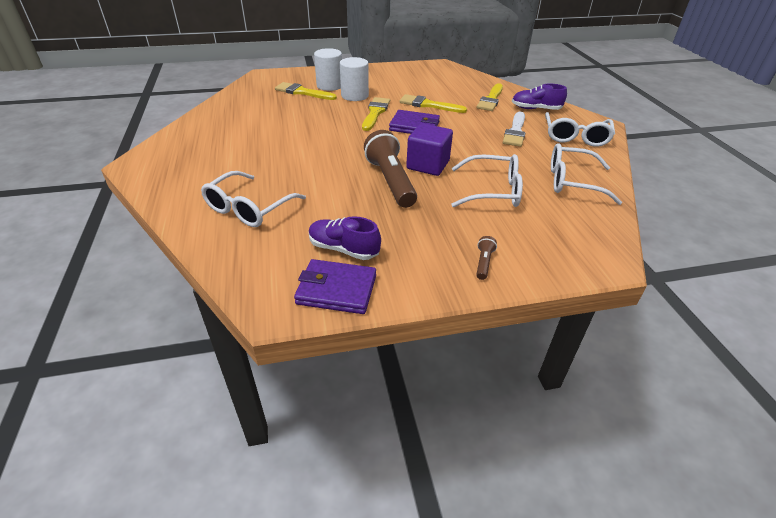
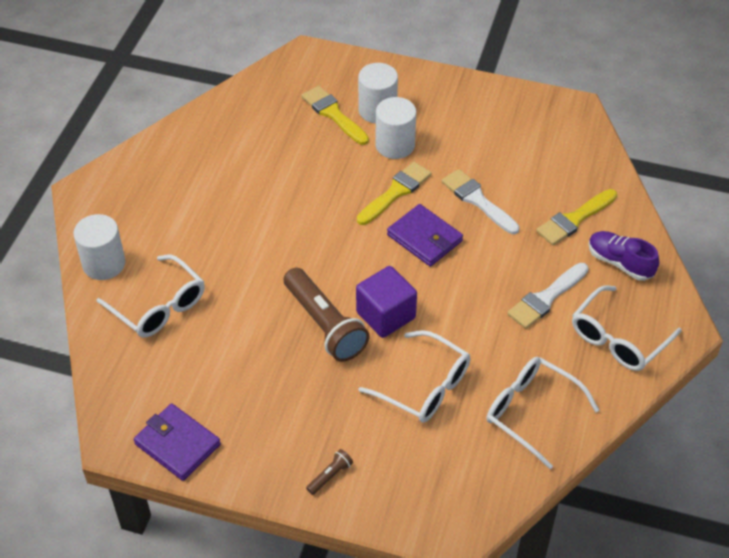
camera: 30 degrees right, 10 degrees up
(180, 198) = (104, 264): none -> white cylinder
(248, 208) = (159, 306): white glasses -> white glasses turned 105 degrees counterclockwise
(343, 249) = (213, 400): purple shoe -> none
(390, 181) = (325, 324): brown flashlight -> brown flashlight turned 135 degrees clockwise
(428, 105) = (477, 200): yellow brush -> white brush

